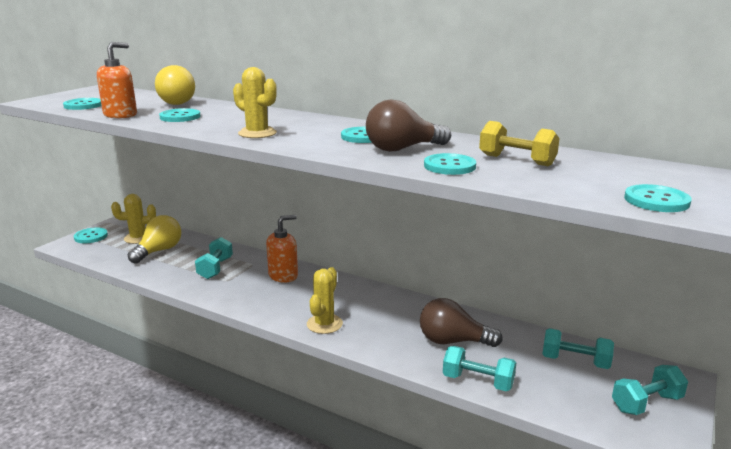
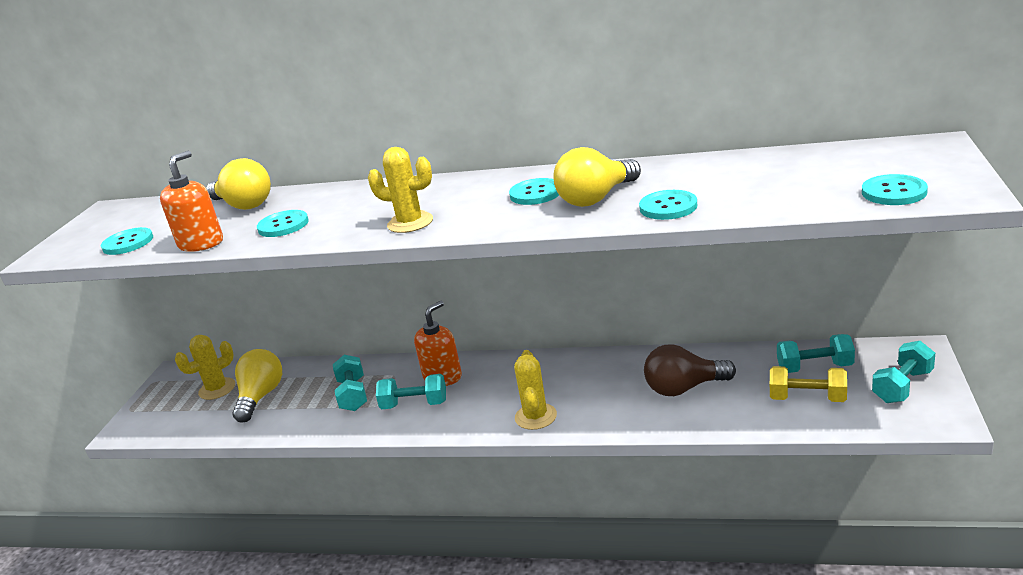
camera: 15 degrees left, 5 degrees up
(91, 236) = (150, 407): turquoise button -> none
(402, 149) = (596, 198): brown light bulb -> yellow light bulb
(477, 381) = (737, 421): turquoise dumbbell -> turquoise dumbbell (414, 404)
(516, 160) = (725, 180): yellow dumbbell -> yellow dumbbell (807, 398)

